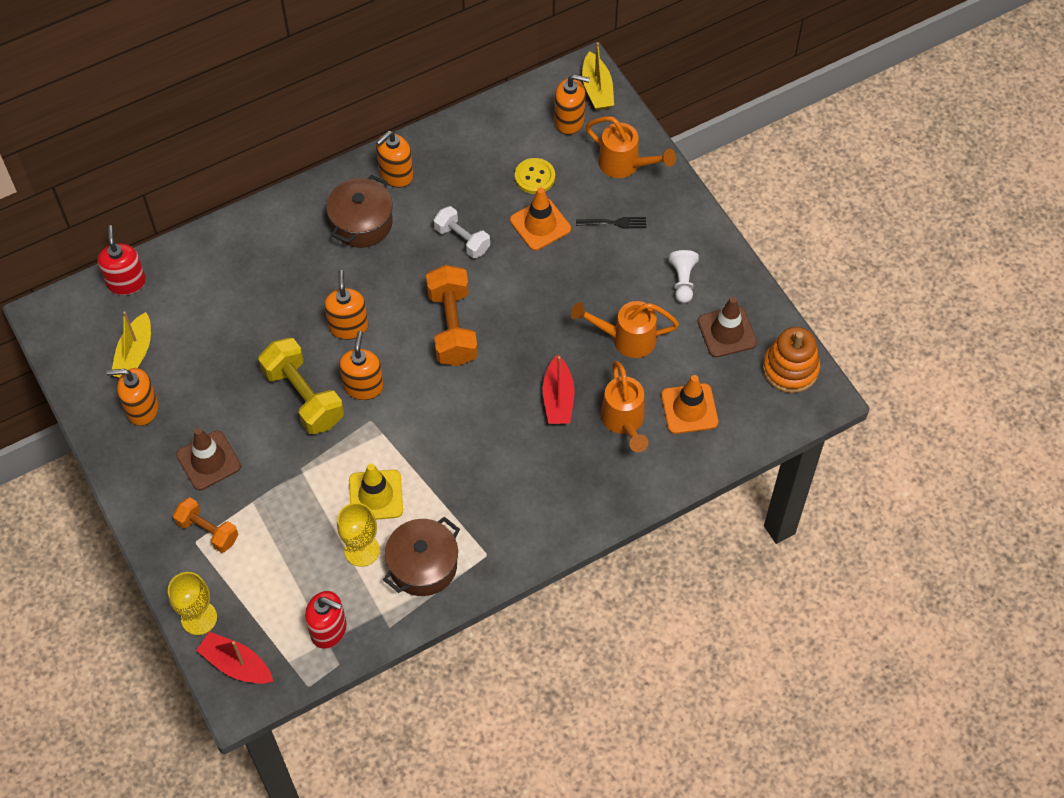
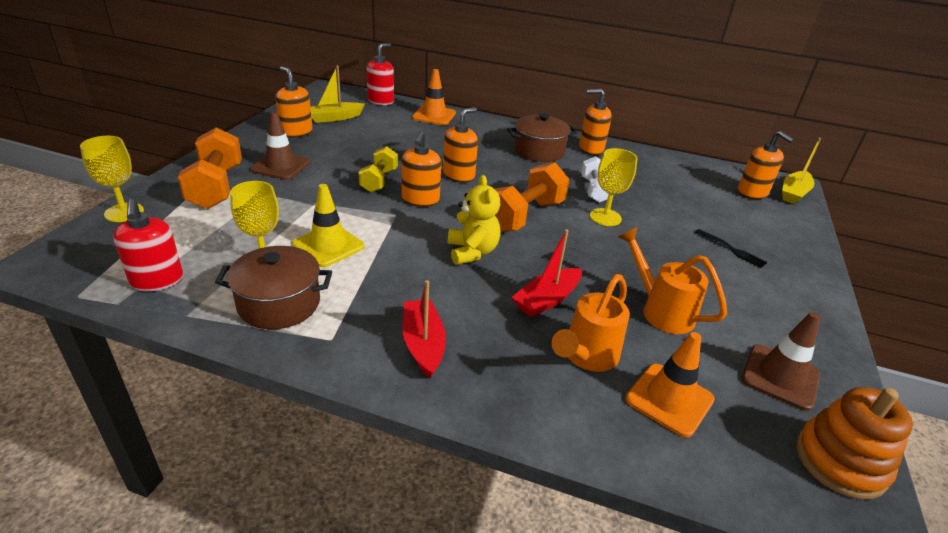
camera: 45 degrees right, 25 degrees down
(208, 531) = (216, 187): orange dumbbell -> orange dumbbell, size x1.61
(236, 664) = (82, 247): red boat -> red boat (423, 344)
(304, 397) = (379, 180): yellow dumbbell -> yellow dumbbell, size x0.62
(363, 386) = (420, 200): orange soap dispenser -> orange soap dispenser turned 135 degrees clockwise
(466, 403) = (472, 252): none -> yellow teddy bear
(504, 269) = (605, 217): none -> yellow goblet
(534, 177) = (690, 198): yellow button -> none
(540, 224) = (665, 216): orange traffic cone -> orange traffic cone (434, 115)
(625, 165) = (778, 232): orange watering can -> none
(682, 281) = (764, 315): white pawn -> none

